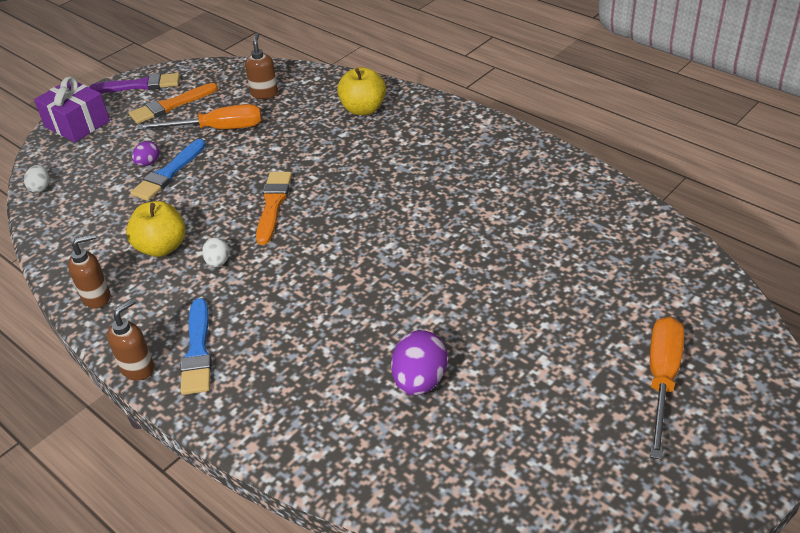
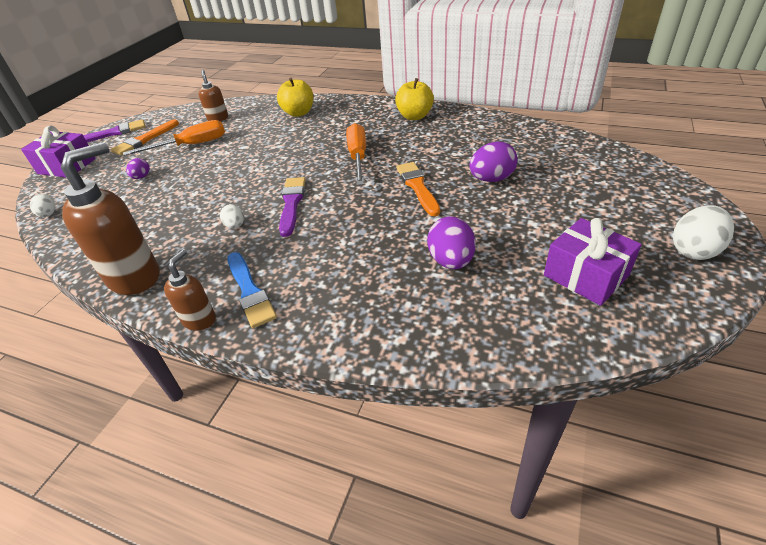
camera: 20 degrees left, 0 degrees up
(97, 297) = (135, 277): brown soap dispenser -> brown soap dispenser, size x1.92
(162, 247) = (180, 227): yellow apple -> yellow apple (414, 116)
(168, 173) = (162, 179): blue brush -> none
(273, 204) = (261, 179): orange brush -> orange brush (417, 187)
(290, 250) = (292, 203): none -> purple brush
(536, 283) = (491, 179): none -> purple egg
(555, 448) = (585, 275): none -> purple gift
(662, 380) = (622, 212): orange screwdriver -> orange screwdriver (358, 157)
(707, 458) = (694, 250): none -> white egg

